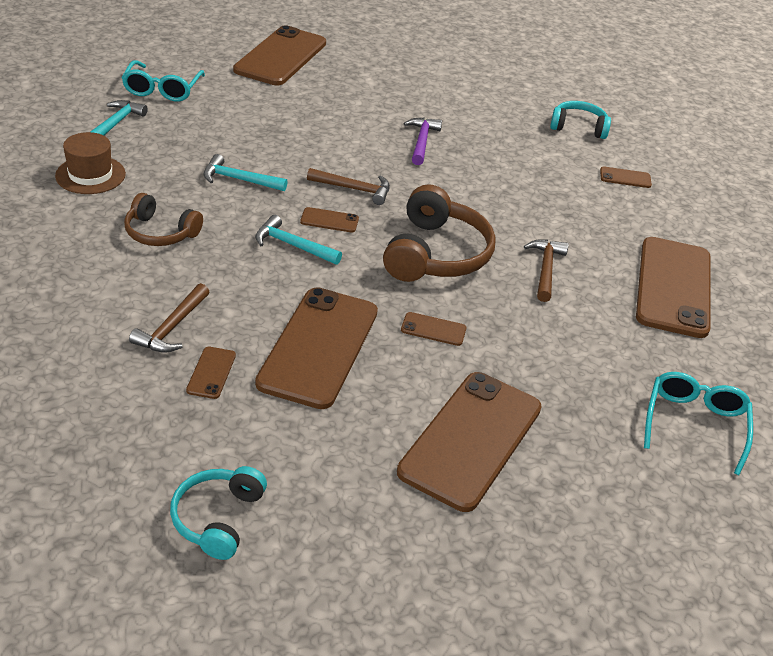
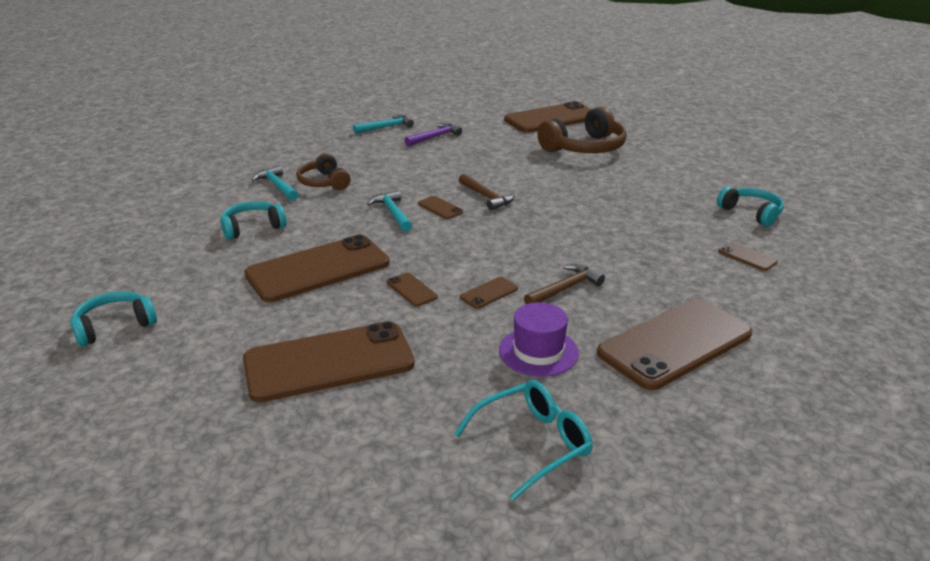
camera: 45 degrees right, 10 degrees down
(90, 175) = (332, 146): brown hat -> none
(162, 89) = (442, 118): turquoise glasses -> none
(172, 327) = (252, 227): brown hammer -> turquoise headphones
(211, 373) = (235, 256): brown phone -> brown phone (489, 293)
(239, 179) = (415, 171): turquoise hammer -> turquoise hammer (277, 186)
(422, 141) = (585, 186): purple hammer -> purple hammer (434, 137)
(436, 254) = (487, 250): brown headphones -> brown headphones (585, 148)
(602, 342) = (538, 351): none -> purple hat

